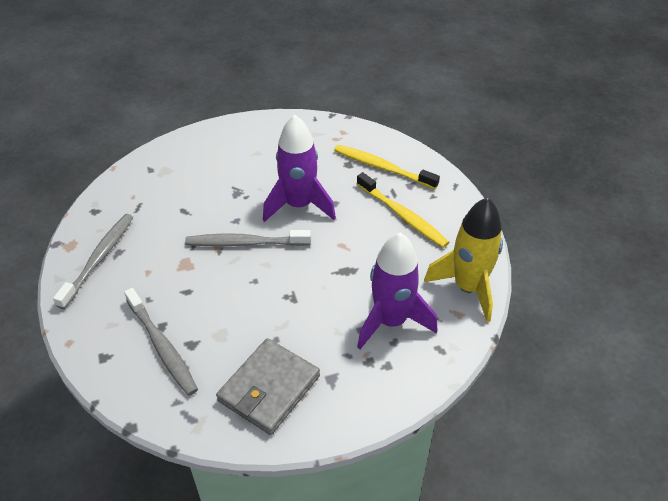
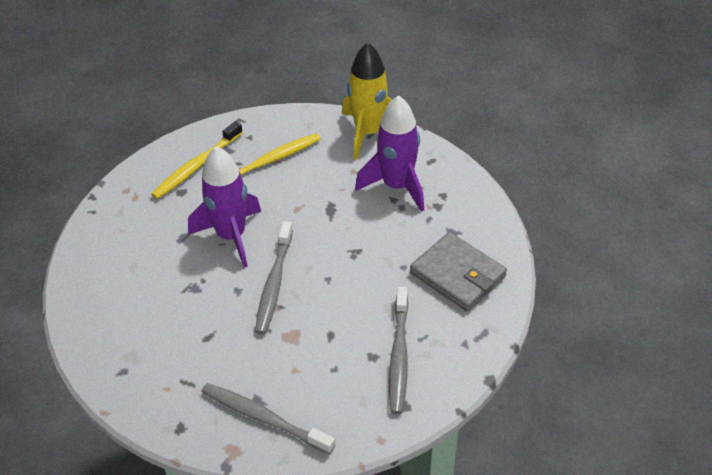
camera: 80 degrees left, 0 degrees up
(162, 346) = (399, 355): grey toothbrush -> grey toothbrush turned 120 degrees clockwise

